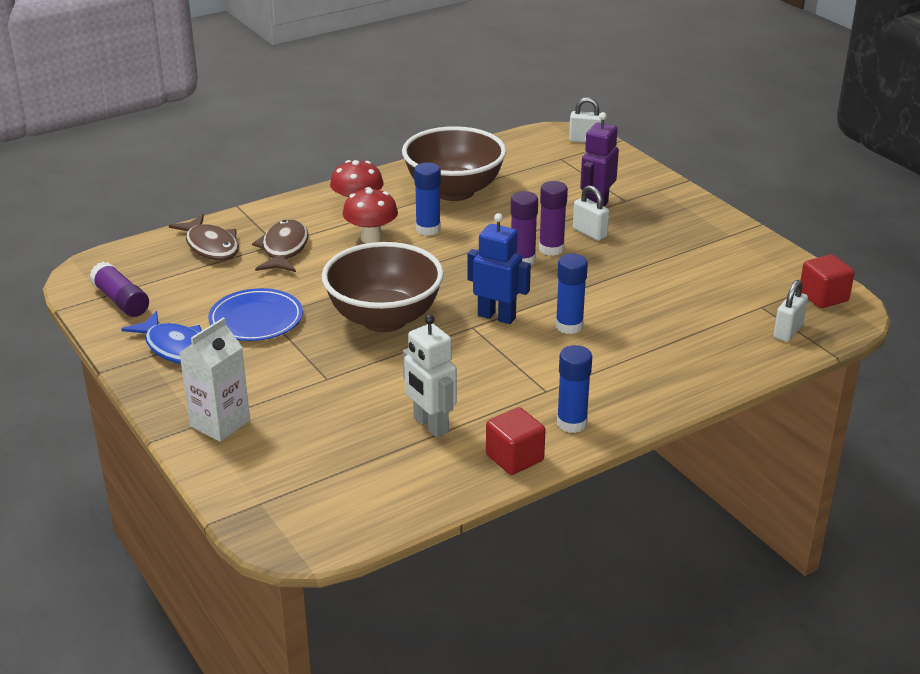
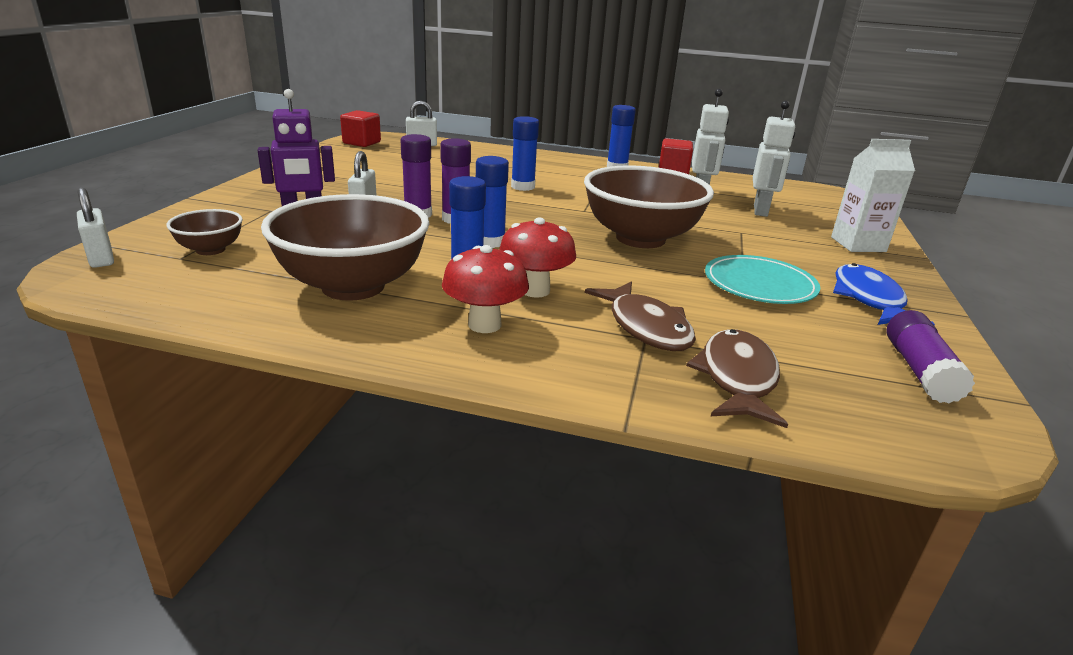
camera: 135 degrees left, 5 degrees down
(256, 319) = (759, 284): blue plate -> turquoise plate
(284, 249) = (646, 327): brown fish -> brown fish turned 75 degrees counterclockwise
(345, 429) = (761, 211): none -> white robot
(461, 255) = (490, 242): none -> blue glue stick
(497, 316) = (555, 207): blue robot -> none
(564, 167) = (210, 250): none -> brown bowl

